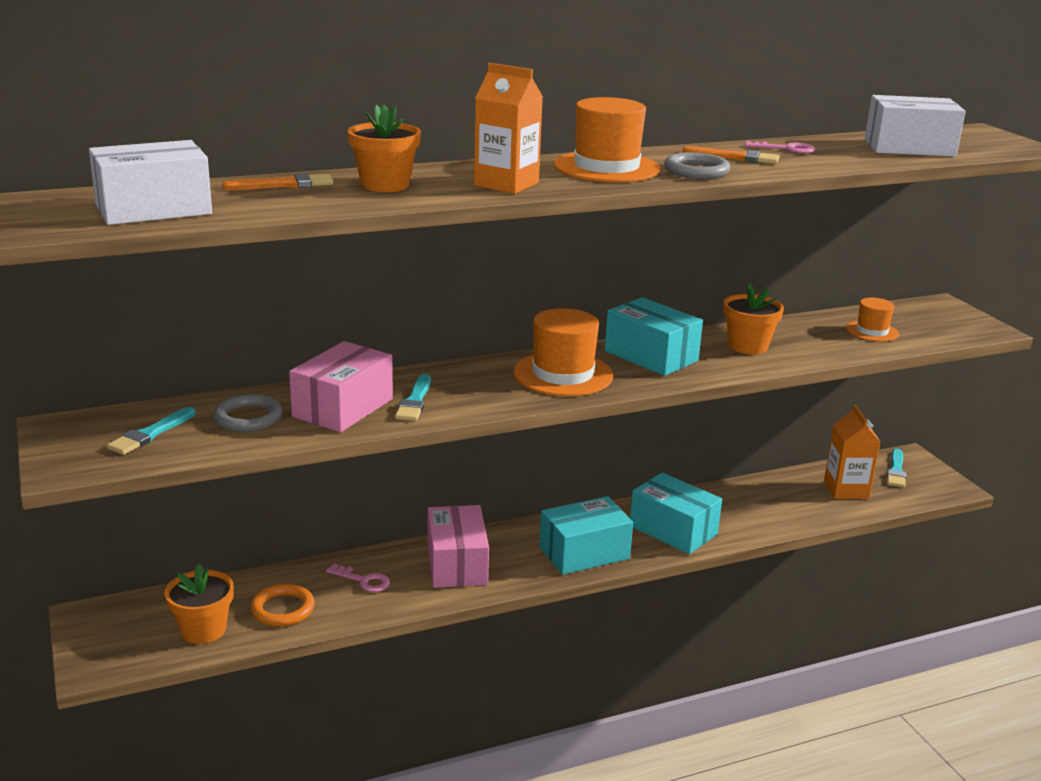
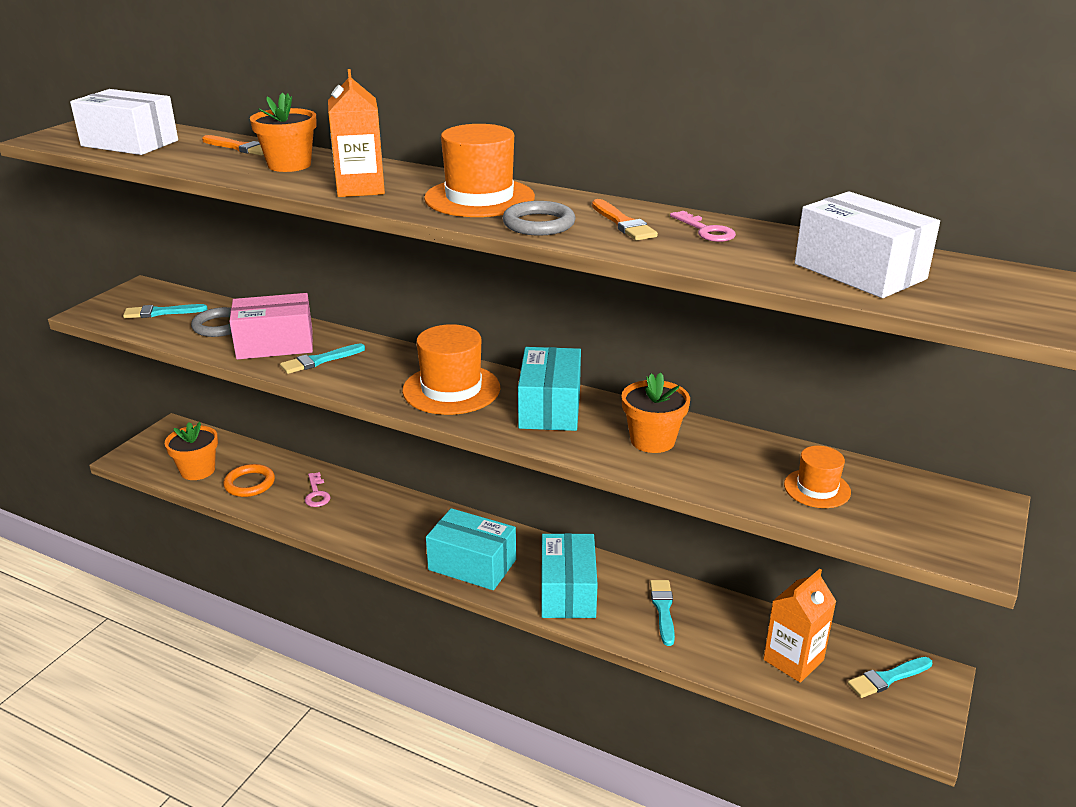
camera: 50 degrees right, 5 degrees up
(456, 564) = (383, 518): pink box -> none
(741, 505) = (663, 609): none -> turquoise brush

